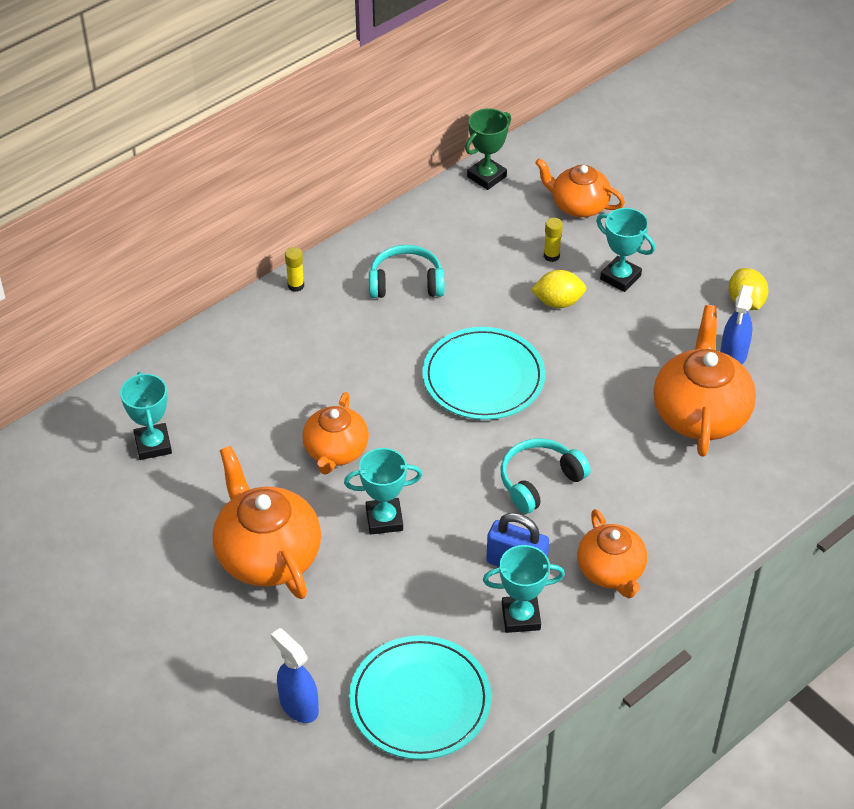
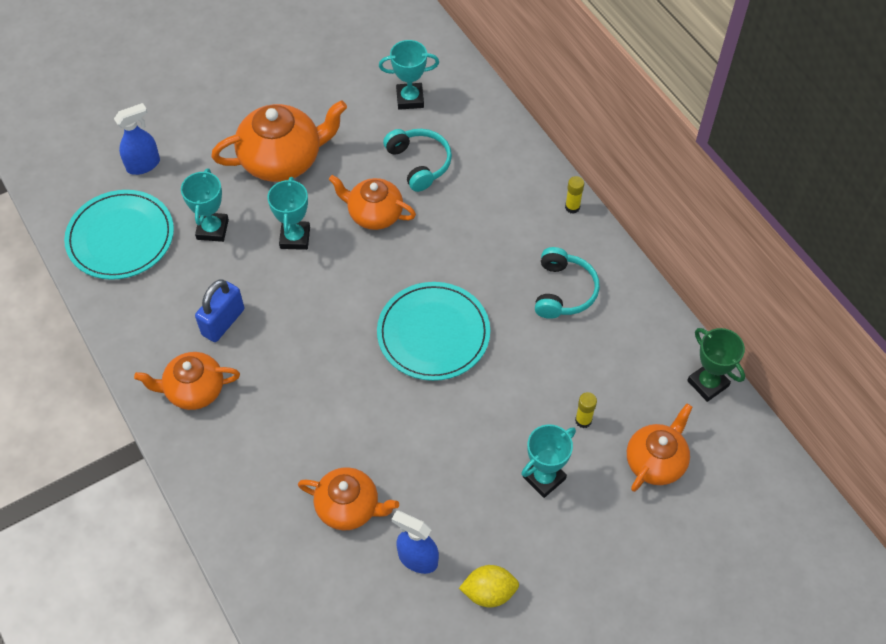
camera: 100 degrees right, 10 degrees up
(521, 617) = (171, 315): turquoise trophy -> turquoise trophy (212, 229)
(539, 481) = (304, 355): turquoise headphones -> turquoise headphones (419, 163)
(558, 302) = (518, 413): yellow lemon -> none
(700, 413) = (349, 507): orange teapot -> orange teapot, size x0.65

